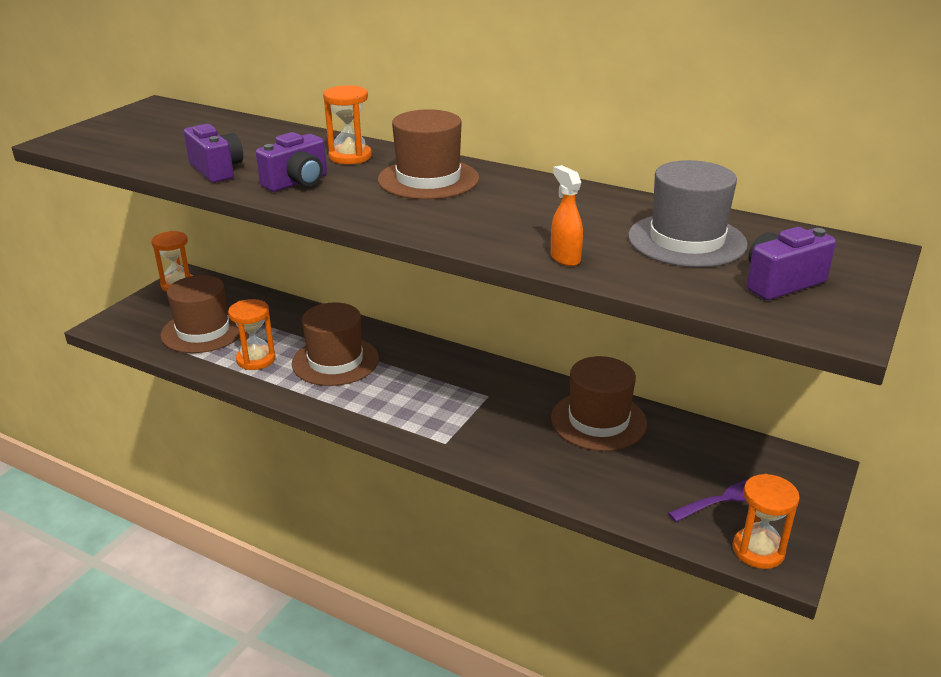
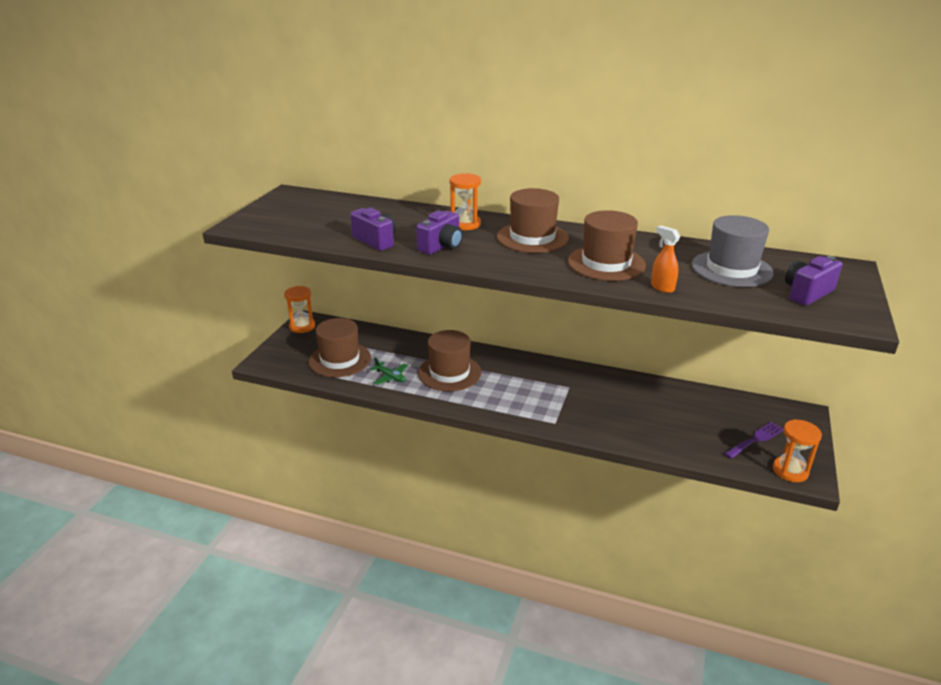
camera: 10 degrees left, 0 degrees up
(256, 359) = (390, 377): orange hourglass -> green plane
(598, 421) = (651, 396): brown hat -> brown hat (606, 263)

